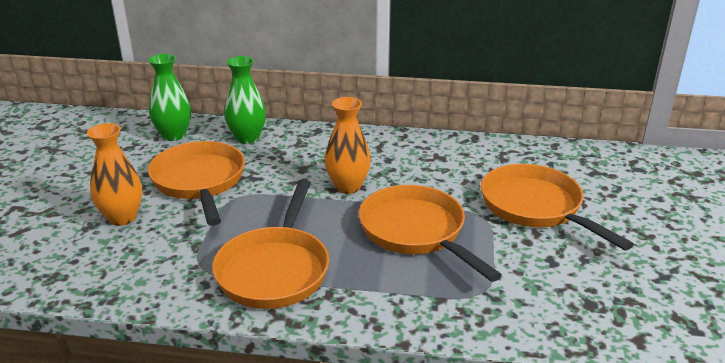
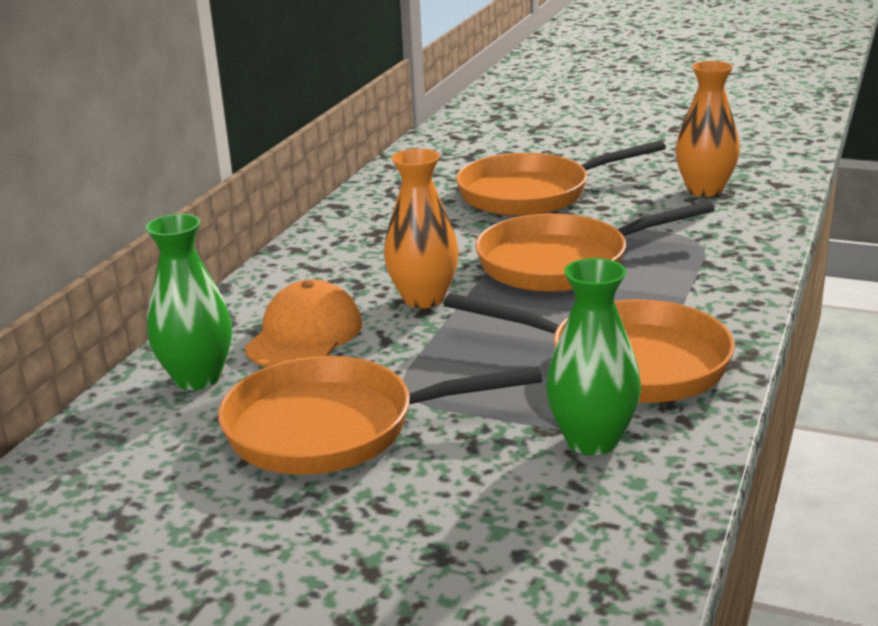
camera: 75 degrees left, 5 degrees down
(122, 217) = (424, 513): orange vase -> orange vase (704, 190)
(174, 135) = (115, 462): green vase -> green vase (592, 441)
(295, 157) = (304, 335): none -> orange cap

